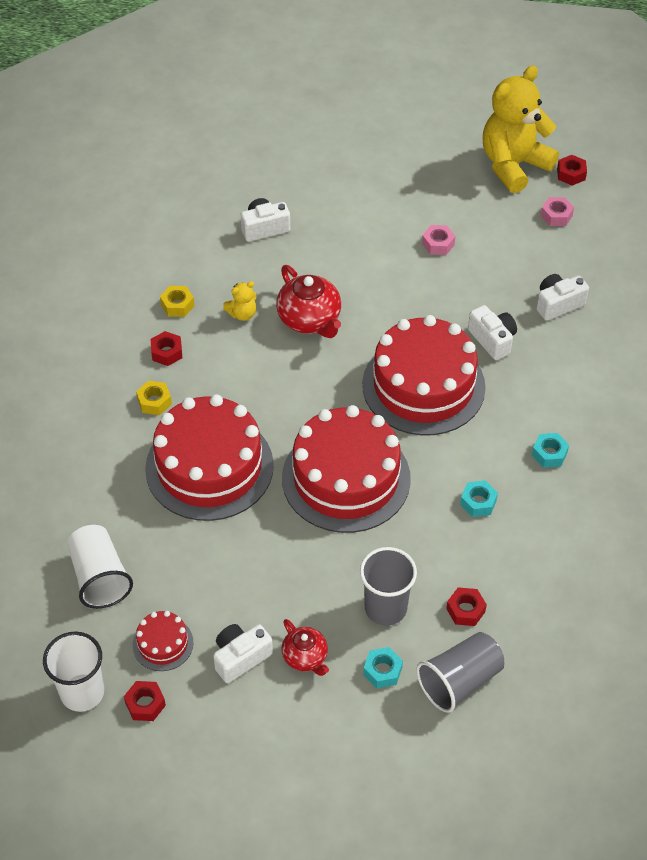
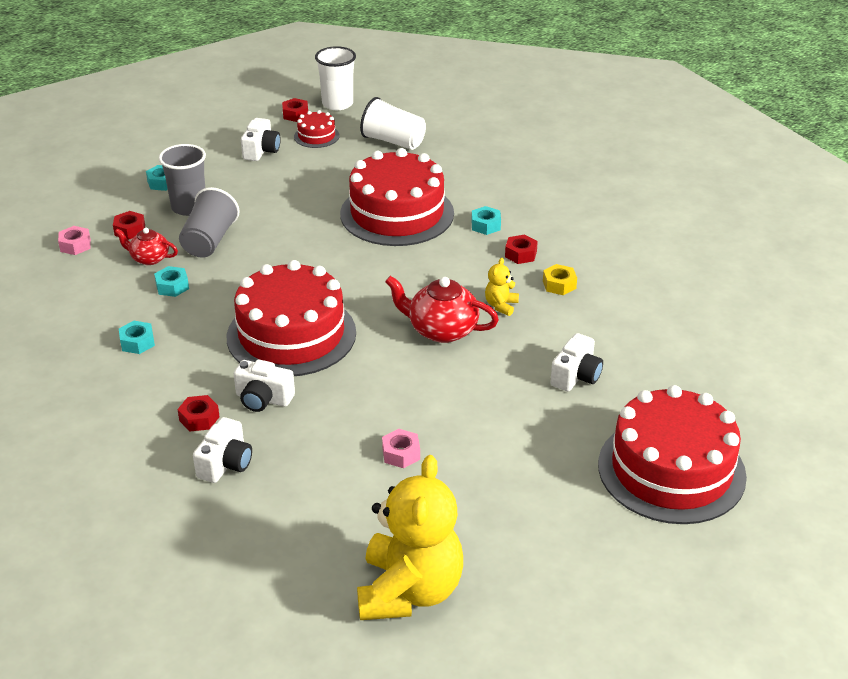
camera: 140 degrees right, 15 degrees down
(154, 402) = (485, 225): yellow nut -> turquoise nut
(305, 657) = (220, 167): red teapot -> red teapot (149, 258)
(346, 478) = (290, 253): red cake -> red cake (671, 470)
(459, 681) = (105, 200): grey cup -> grey cup (209, 241)
(556, 216) = (305, 557): pink nut -> pink nut (75, 245)
(571, 174) = (331, 622): red nut -> red nut (199, 418)

